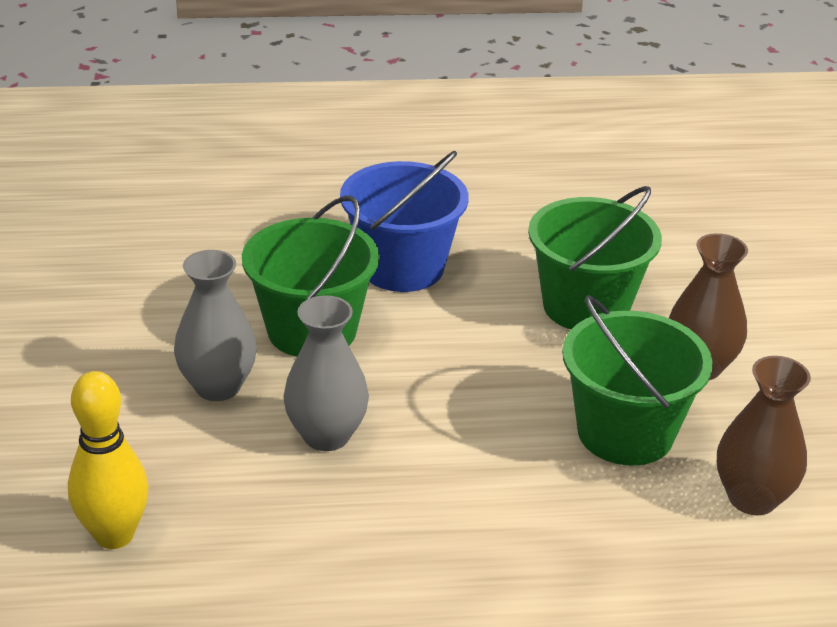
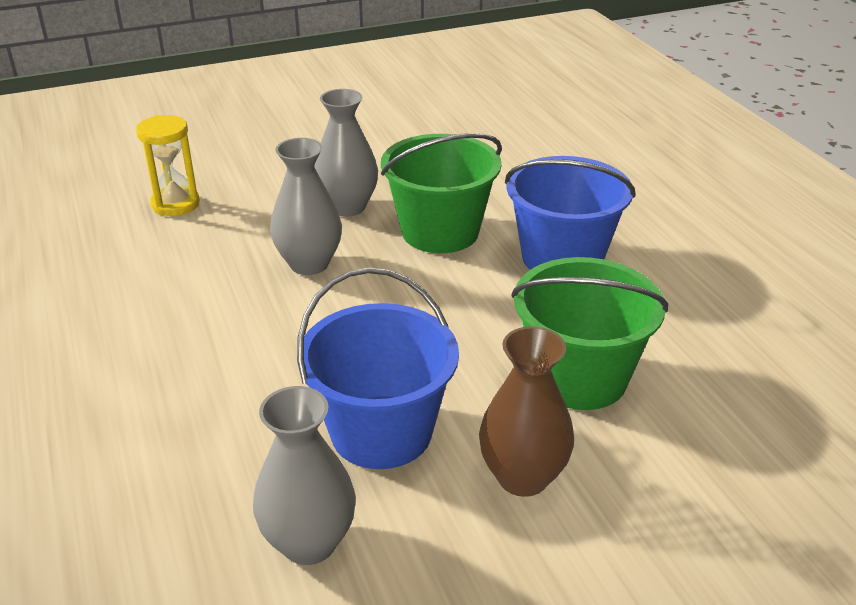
camera: 75 degrees right, 0 degrees up
(114, 535) = (175, 204): yellow bowling pin -> yellow hourglass
(625, 432) = (381, 432): green bucket -> blue bucket
(752, 498) = (309, 542): brown vase -> grey vase

